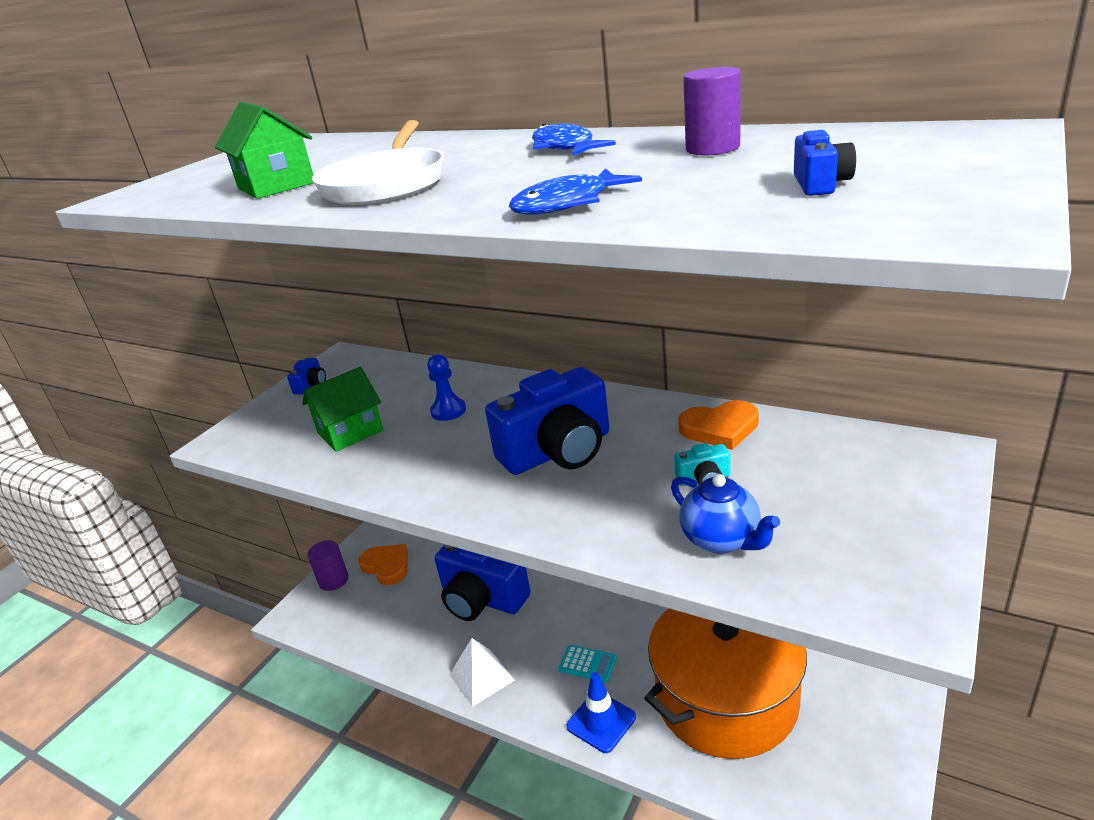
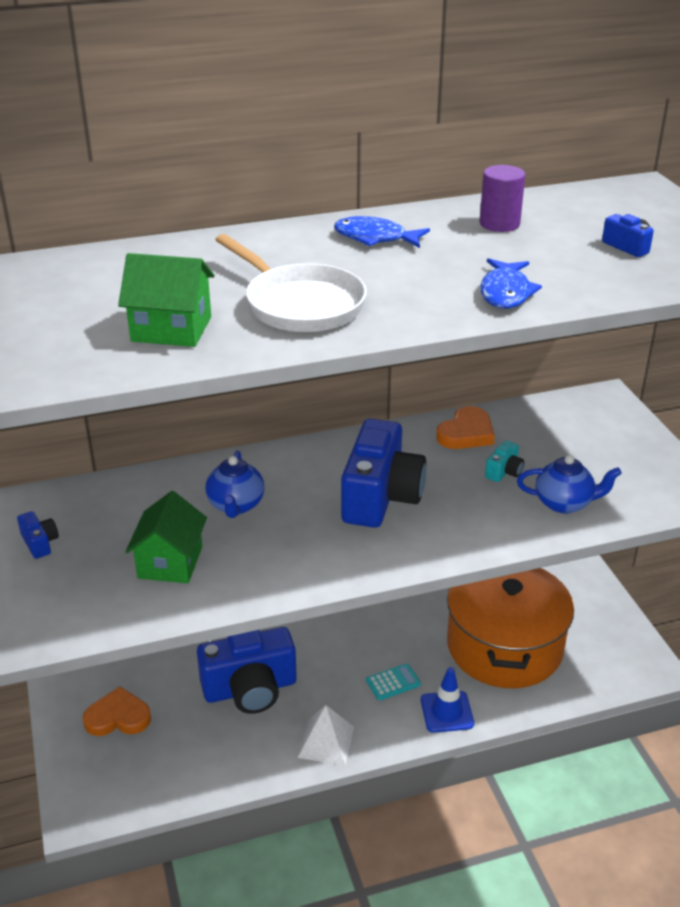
camera: 50 degrees left, 5 degrees up
(333, 580) = (76, 761): purple cylinder -> none
(448, 411) = (236, 505): blue pawn -> blue teapot

